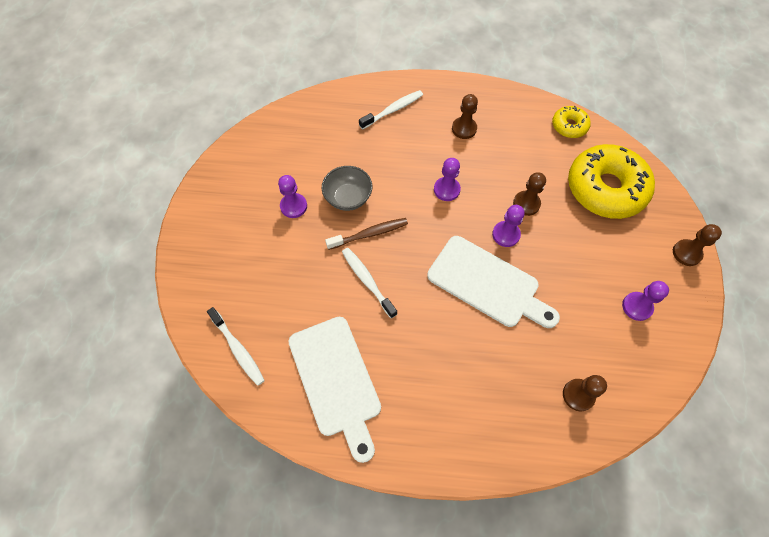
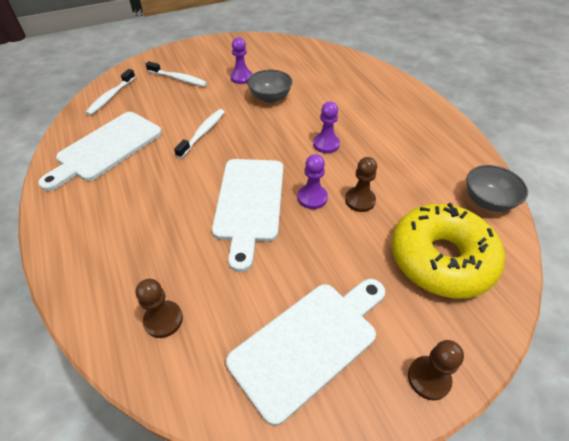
camera: 60 degrees right, 15 degrees down
(370, 234) = (246, 119): brown toothbrush -> none
(393, 110) = (374, 89): white toothbrush -> white toothbrush (178, 79)
(464, 129) = (400, 132): brown pawn -> none
(569, 126) = (487, 201): yellow donut -> grey bowl
(637, 307) = (308, 343): purple pawn -> white cutting board

